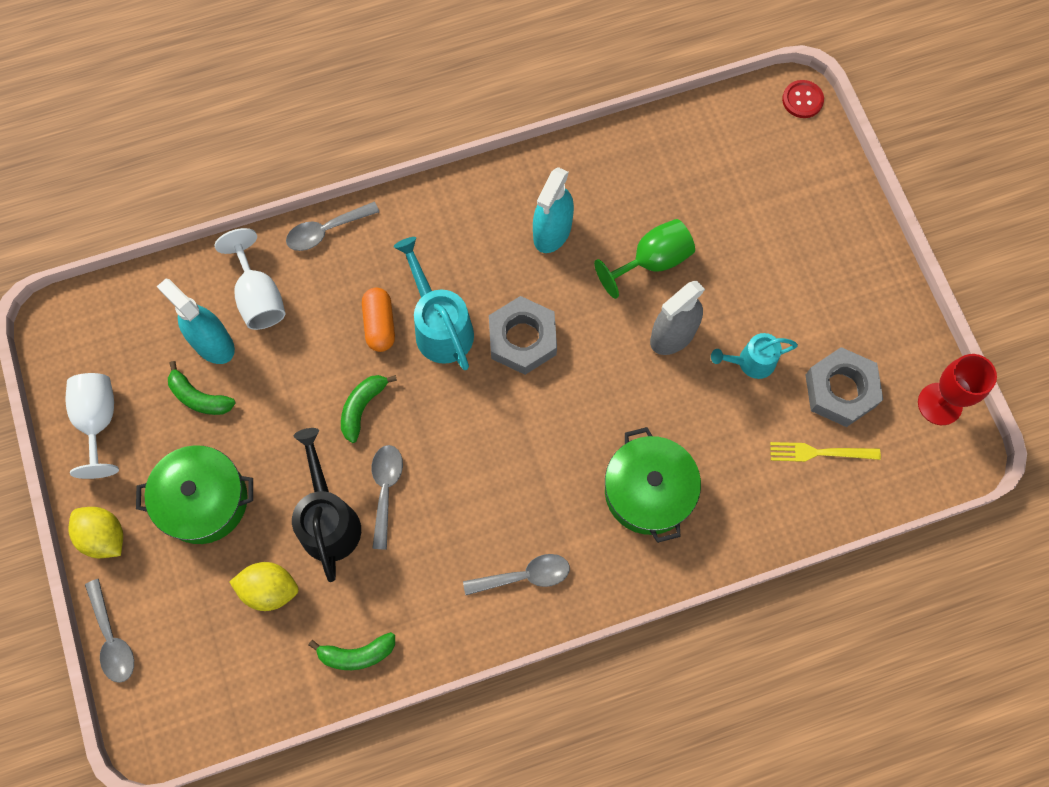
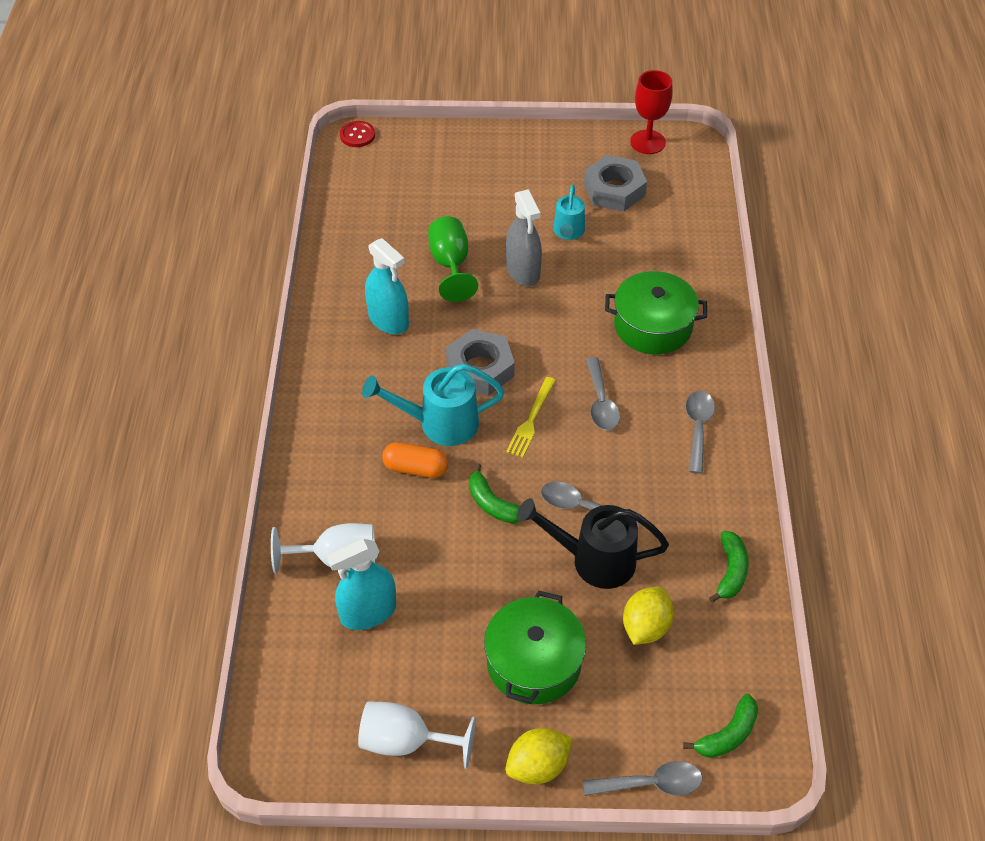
camera: 70 degrees left, 20 degrees down
(199, 397) = (421, 639): green banana -> green banana (727, 734)
(326, 231) = (296, 485): grey spoon -> grey spoon (601, 403)
(819, 452) = (660, 217): yellow fork -> yellow fork (531, 420)

